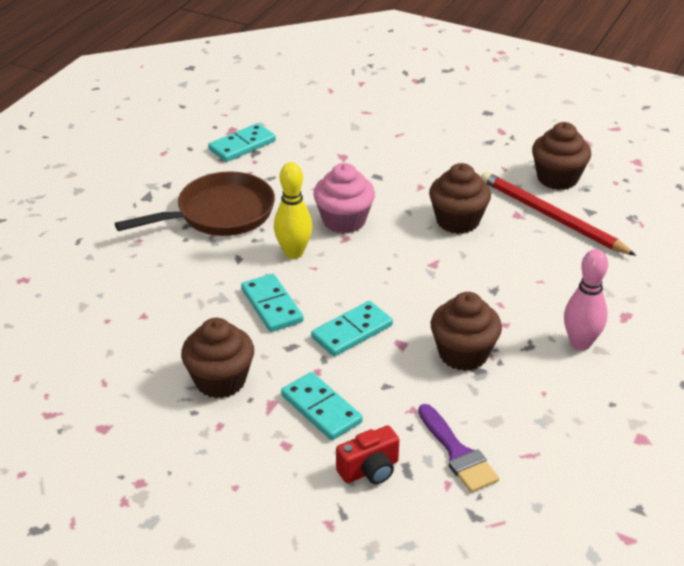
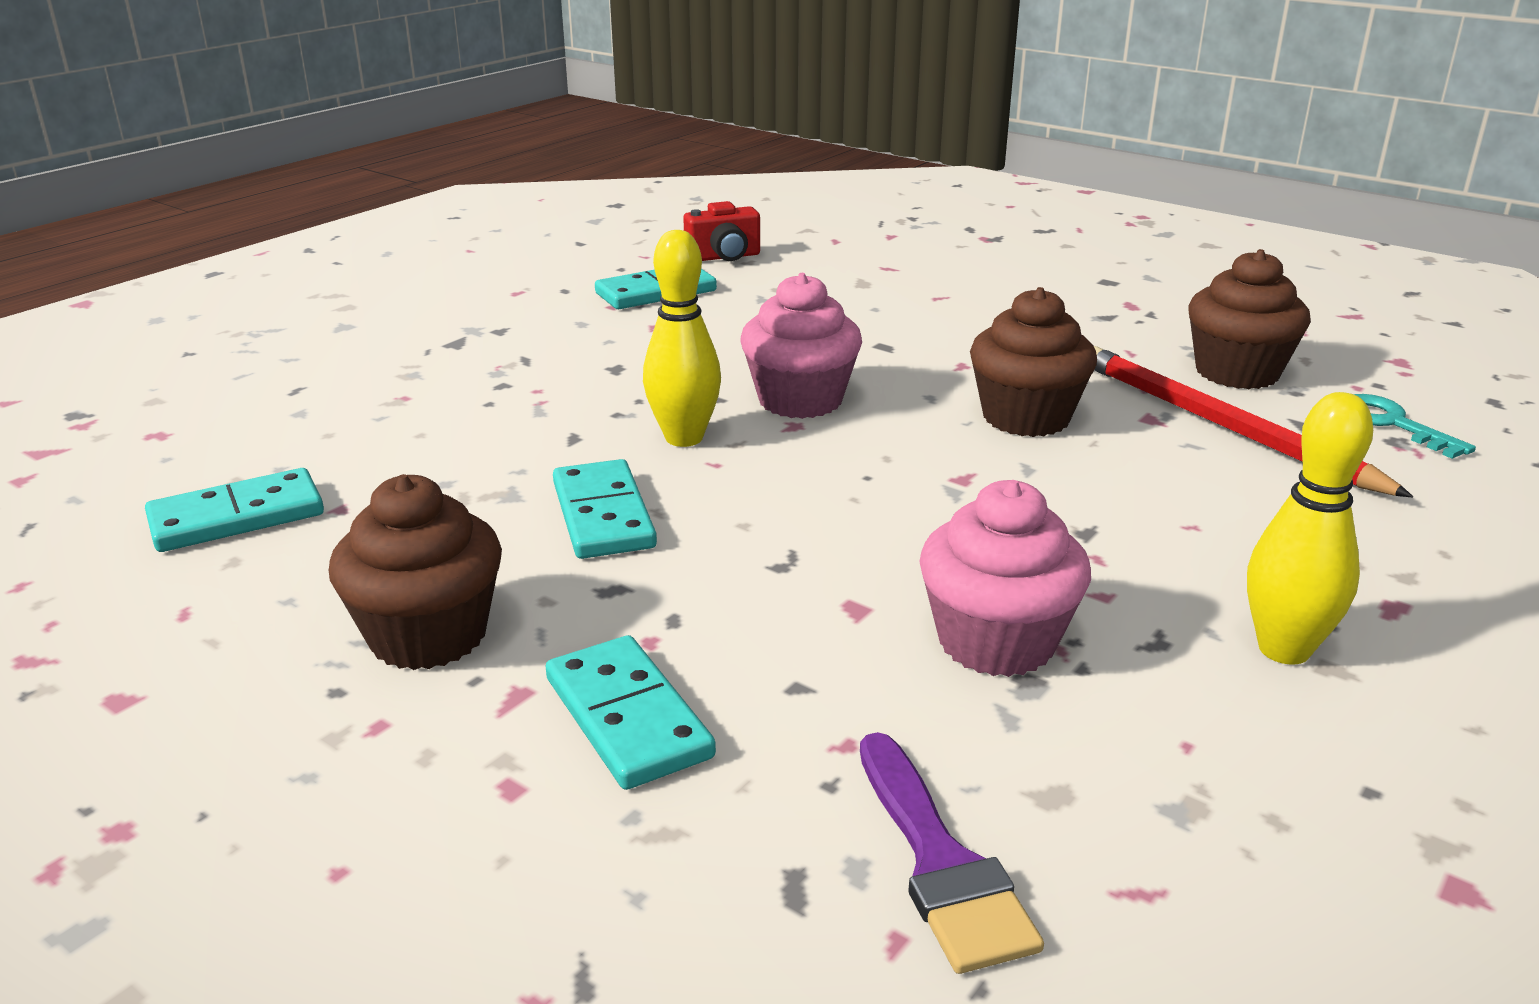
camera: 10 degrees right, 10 degrees down
(219, 214) = (571, 373): brown pan -> none
(352, 331) = (754, 575): turquoise domino -> turquoise domino (237, 517)
(370, 470) = (696, 875): red camera -> red camera (724, 257)
(463, 354) = (996, 642): brown cupcake -> pink cupcake
(580, 343) = (1284, 649): pink bowling pin -> yellow bowling pin
(630, 206) = (1391, 423): none -> turquoise key

